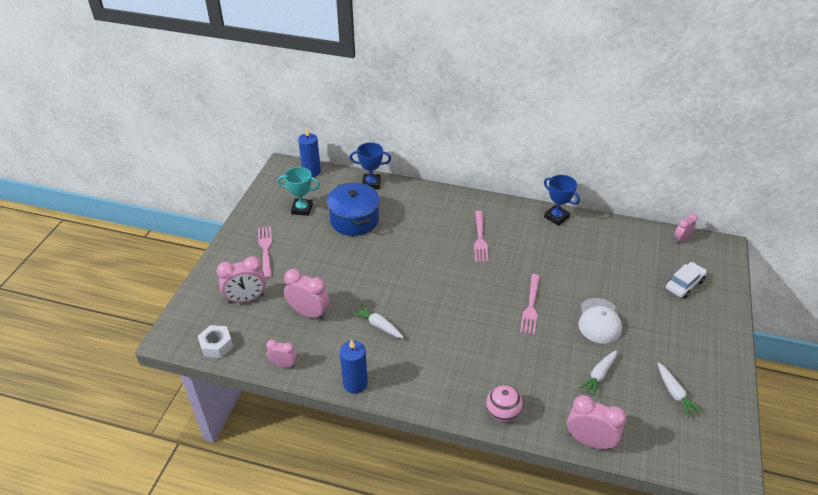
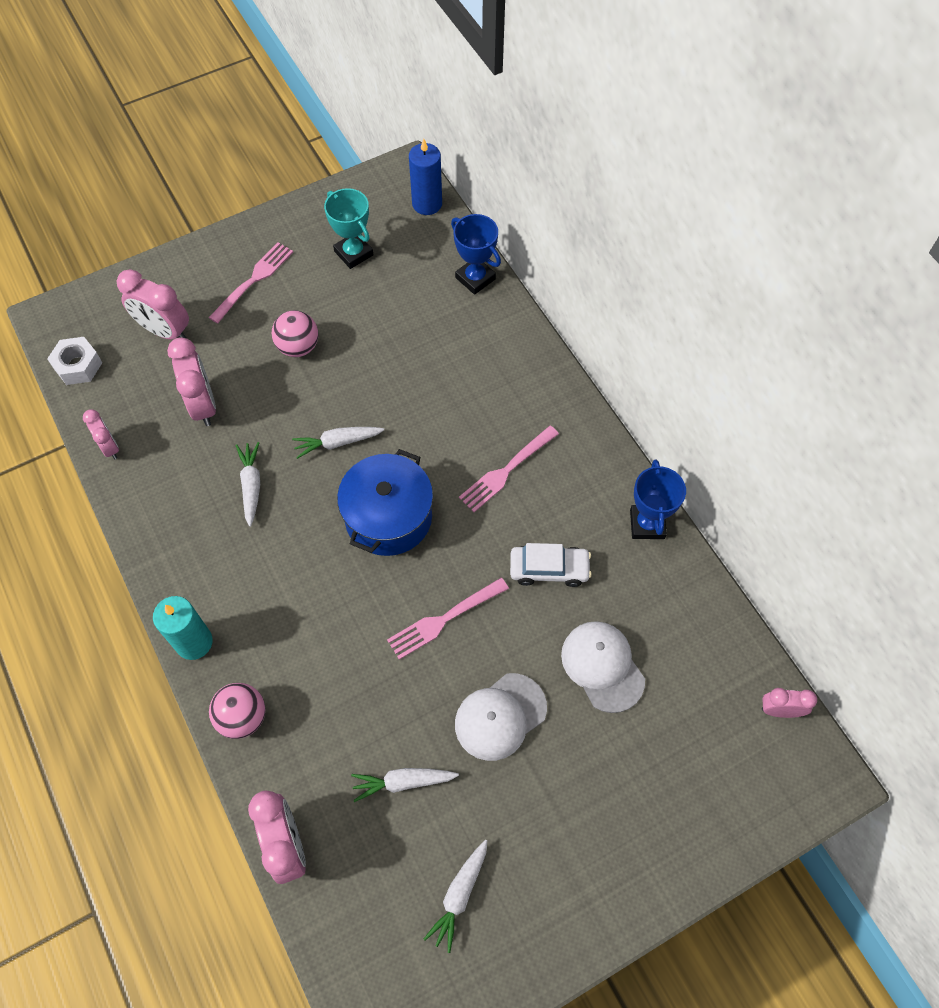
camera: 45 degrees right, 20 degrees up
(325, 259) = (298, 347): none -> pink ball
(354, 220) = (393, 317): blue pot -> blue pot (388, 517)
(355, 383) = (147, 535): blue candle -> none
(395, 280) = (337, 443): none -> white carrot
(439, 405) = (194, 642): none -> turquoise candle
(608, 274) = (602, 666): none -> white cap
(684, 284) = (684, 776): white car -> white car (549, 569)

